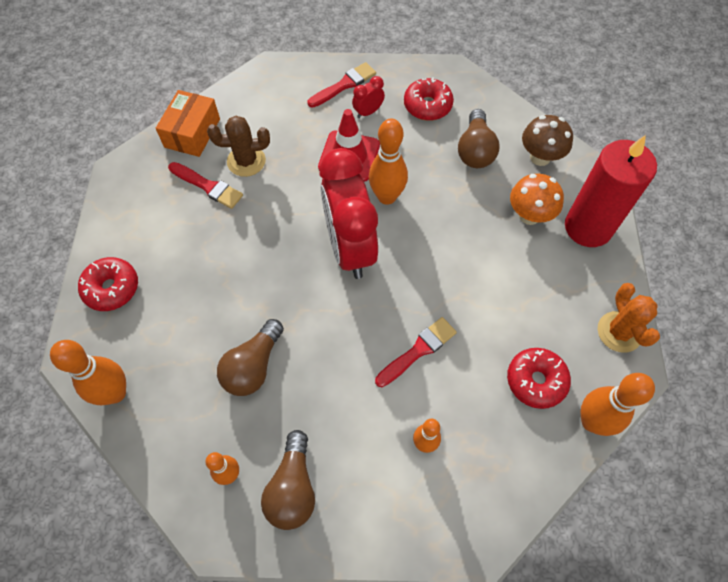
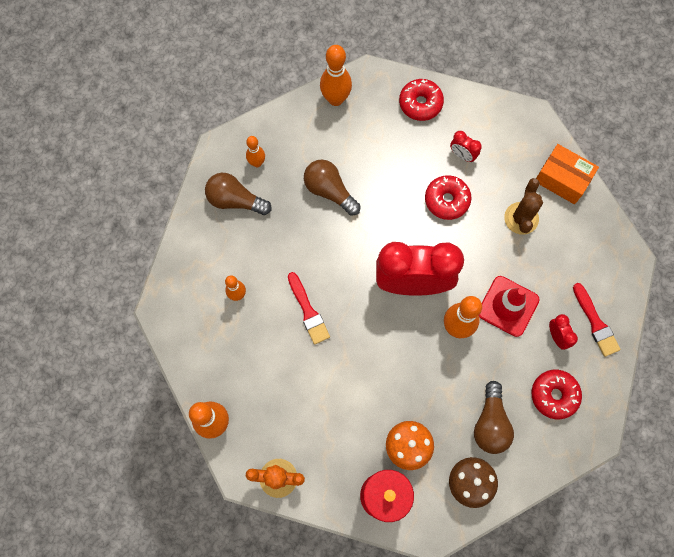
camera: 105 degrees right, 10 degrees up
(178, 230) = (462, 155): none -> red clock
(207, 186) = (501, 183): red brush -> none
(475, 150) = (490, 423): brown light bulb -> brown light bulb turned 105 degrees counterclockwise
(536, 381) = (258, 392): red donut -> red donut (446, 200)

